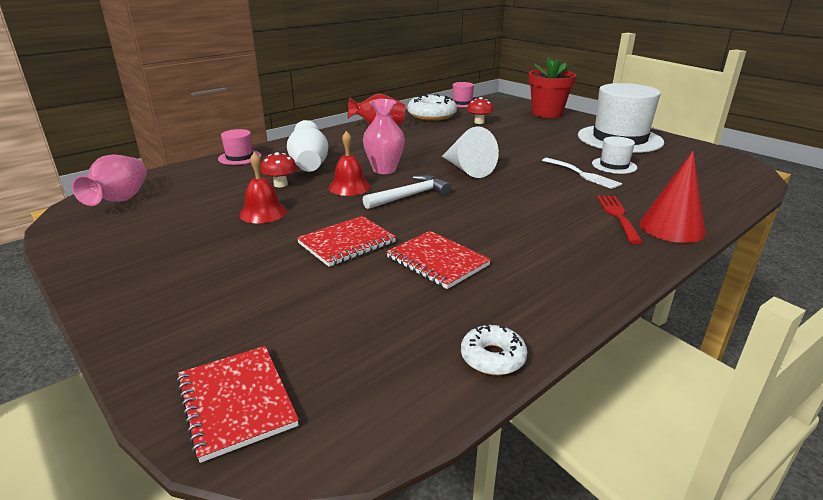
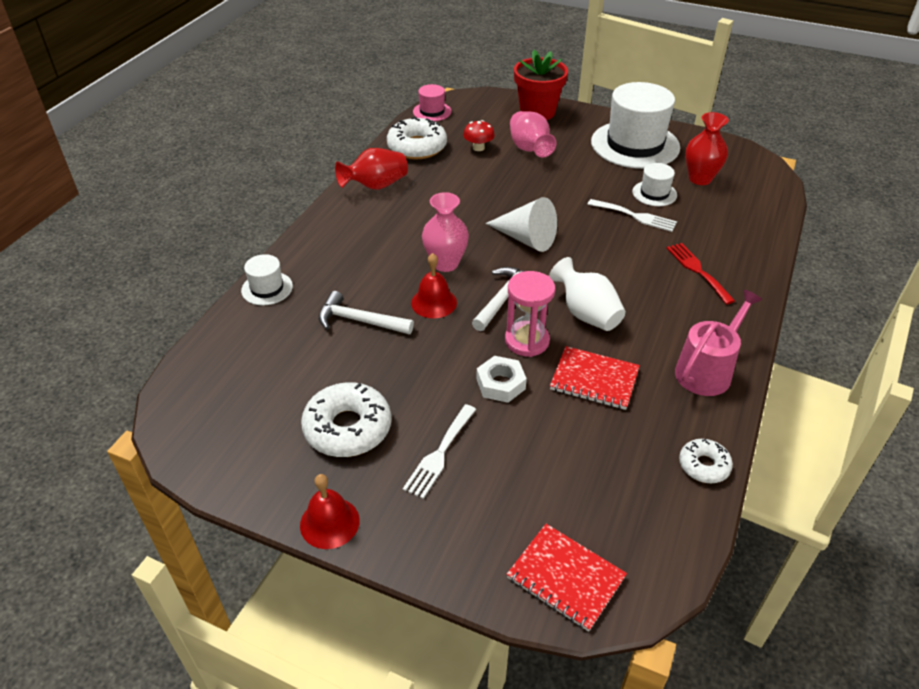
camera: 25 degrees left, 15 degrees up
(120, 200) = (207, 401): pink vase -> pink vase (529, 149)
(191, 237) = (348, 428): none -> white donut
(239, 157) = (267, 288): pink hat -> white hat
(239, 272) = (439, 454): none -> white fork
(263, 212) = (383, 369): red bell -> red bell (329, 522)
(280, 184) = (359, 321): red mushroom -> white hammer
(309, 165) = (360, 280): white vase -> white vase (586, 314)
(347, 243) = (500, 384): red notebook -> white nut
(401, 223) = (527, 341): none -> pink hourglass
(566, 284) = (707, 370): none -> pink watering can
(669, 165) = (700, 179): none -> red vase
(671, 228) = (745, 273): red cone -> none

